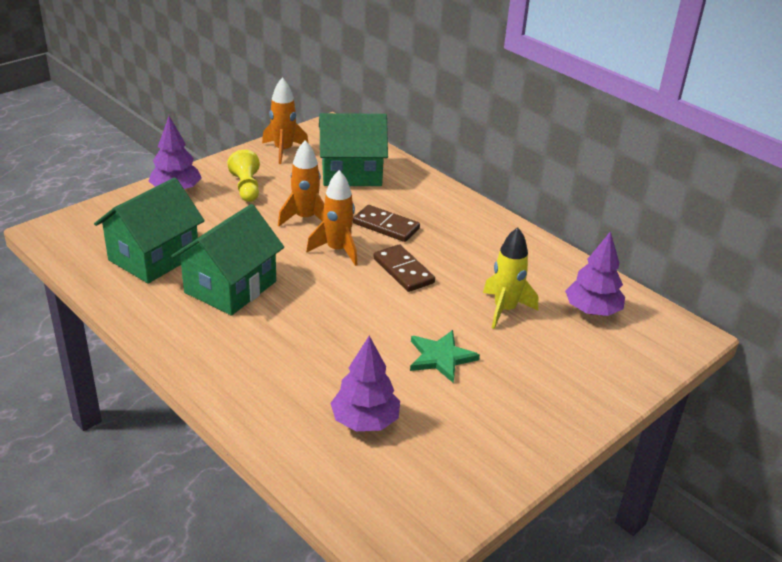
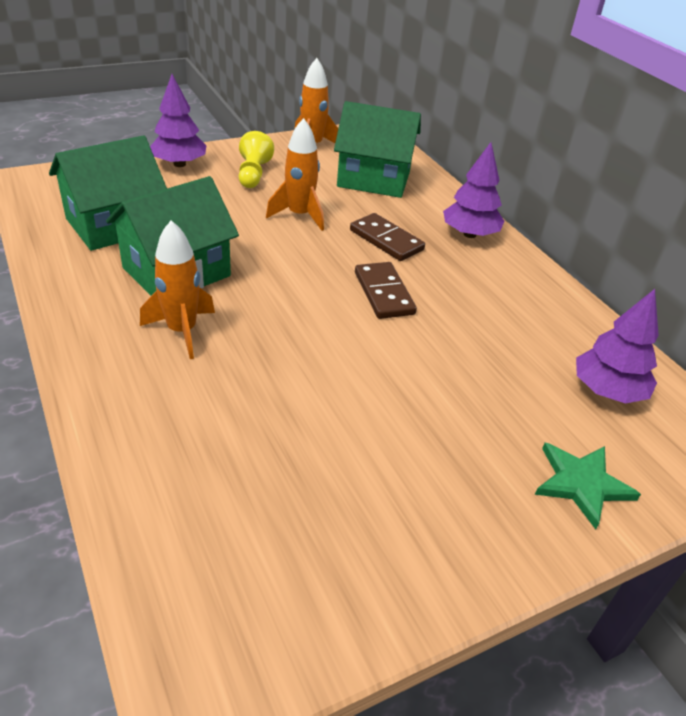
camera: 15 degrees right, 5 degrees up
(337, 250) = (318, 255): orange rocket -> orange rocket (182, 331)
(365, 421) = (246, 472): purple tree -> purple tree (469, 234)
(441, 357) = (383, 409): green star -> green star (582, 484)
(504, 309) = (490, 365): yellow rocket -> none

